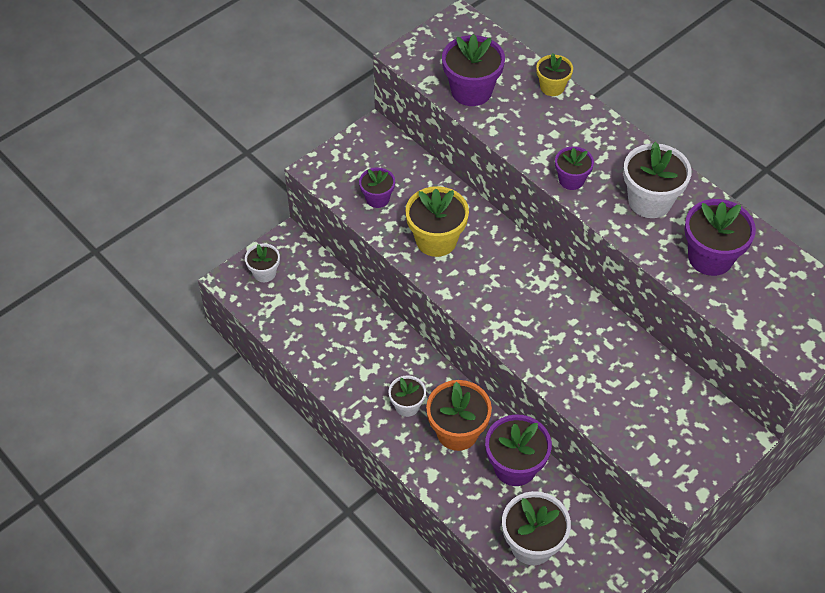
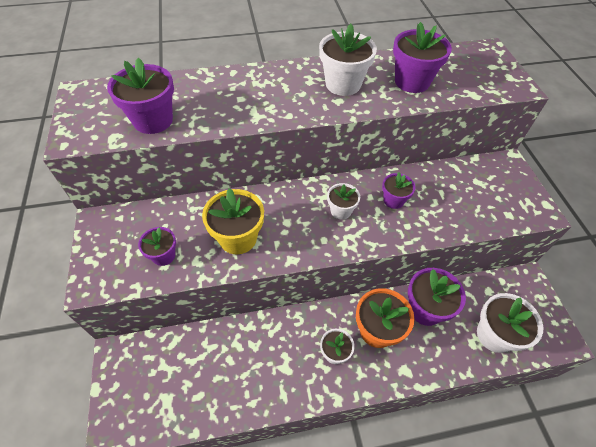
camera: 60 degrees left, 0 degrees up
(264, 273) = (130, 394): white flower pot -> white flower pot (341, 211)
(552, 87) = (198, 79): yellow flower pot -> none
(571, 180) = (291, 111): purple flower pot -> purple flower pot (393, 200)

